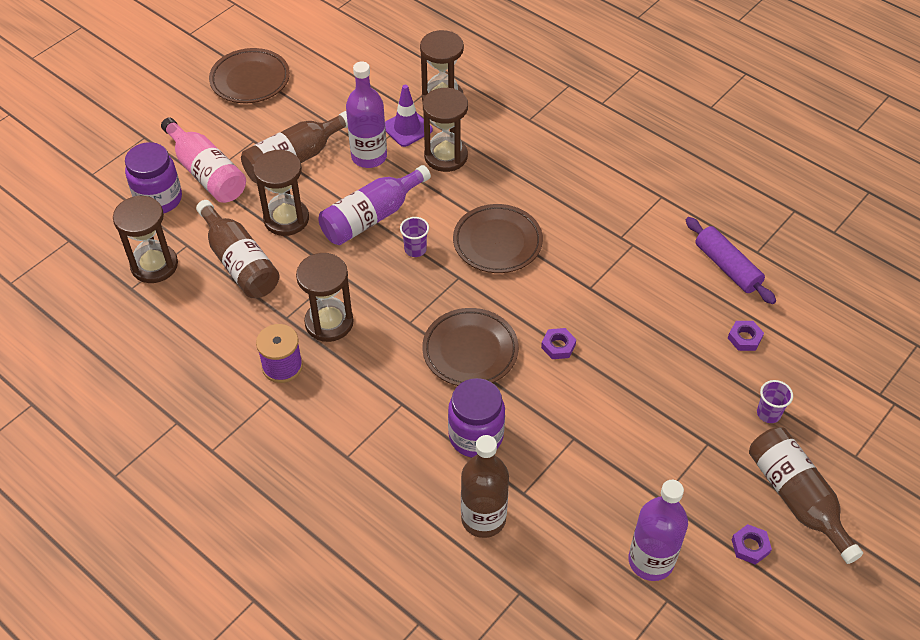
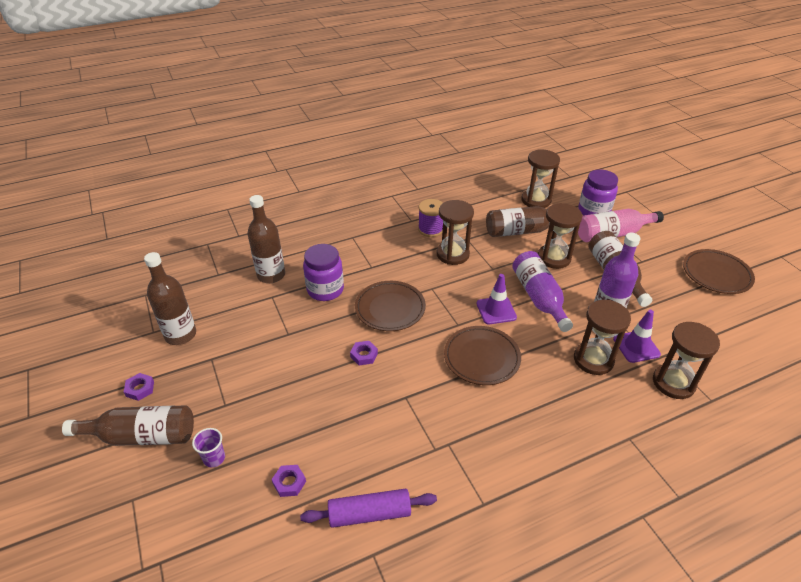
camera: 115 degrees right, 10 degrees down
(415, 249) = (496, 310): purple cup -> purple traffic cone
(651, 561) = (180, 335): purple bottle -> brown bottle

